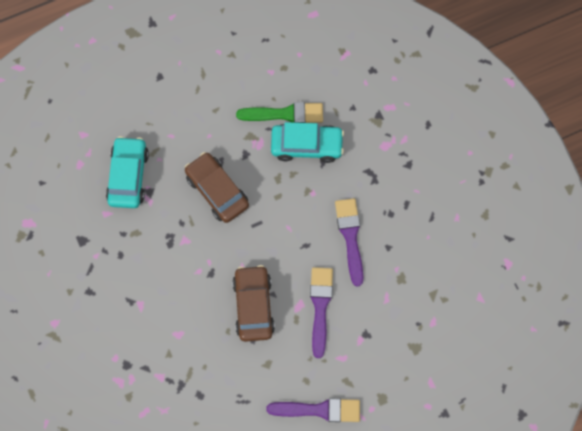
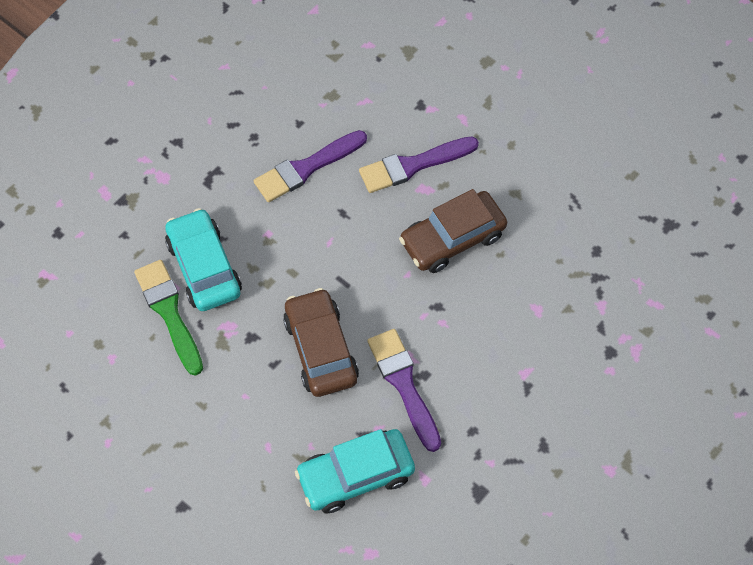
camera: 115 degrees left, 10 degrees down
(217, 191) = (320, 349): brown car -> brown car turned 135 degrees clockwise
(319, 410) = (537, 118): purple brush -> purple brush (404, 384)

